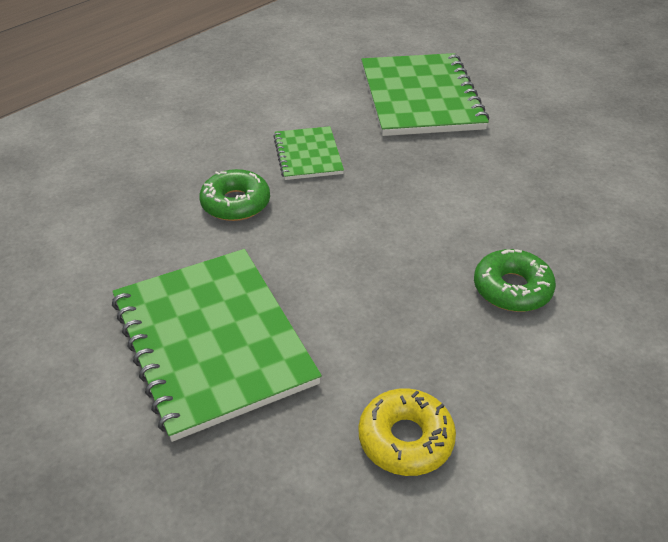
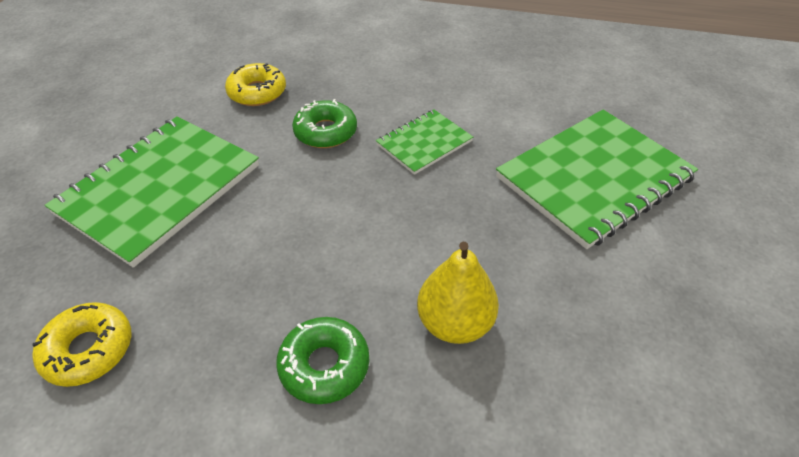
camera: 60 degrees right, 5 degrees up
(120, 228) = (257, 92): none -> yellow donut
(511, 211) = (454, 323): none -> yellow pear

